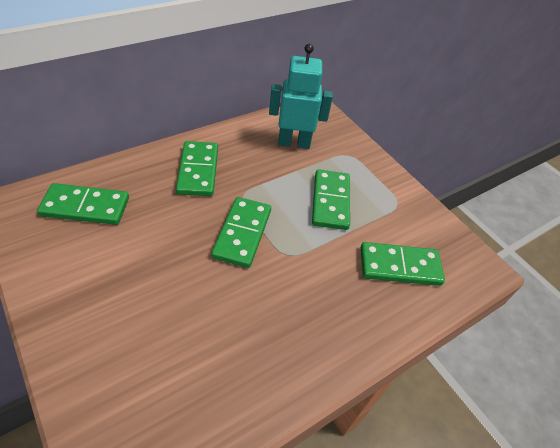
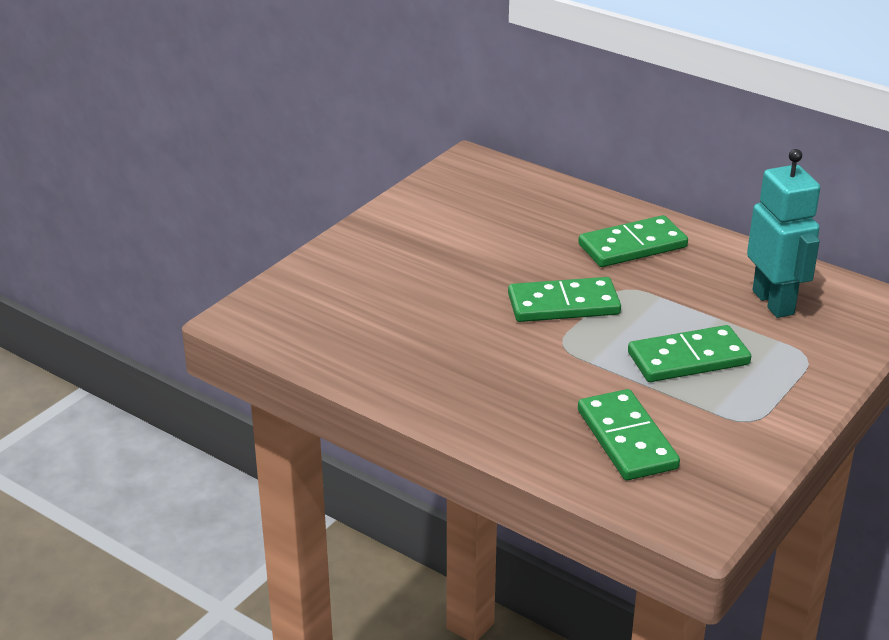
camera: 75 degrees right, 15 degrees down
(85, 207) = (504, 198): green domino -> none

